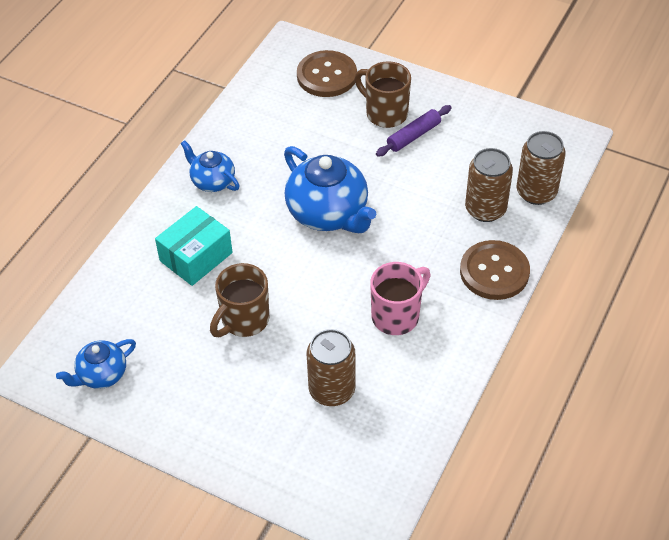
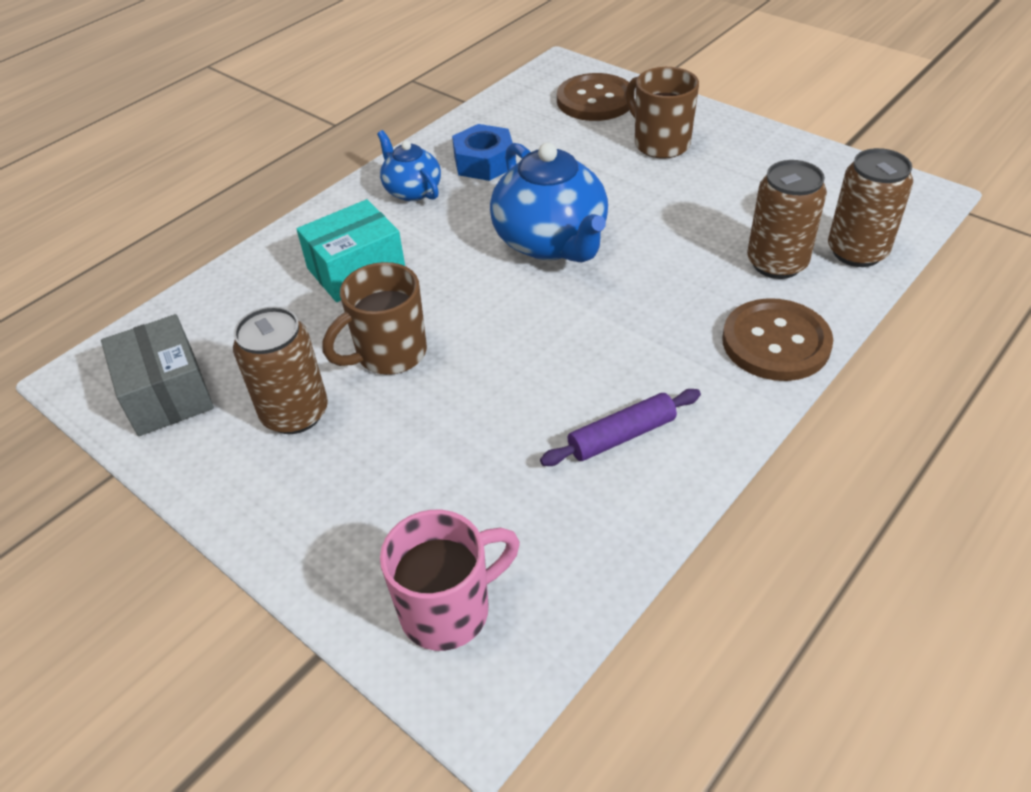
camera: 15 degrees right, 5 degrees down
(101, 375) = (167, 394): blue teapot -> grey box
(258, 147) = (484, 162): none -> blue nut
(332, 390) = (483, 467): brown can -> brown can (295, 413)
(397, 316) = (613, 380): pink mug -> pink mug (449, 609)
(413, 136) = (692, 170): purple rolling pin -> purple rolling pin (622, 436)

